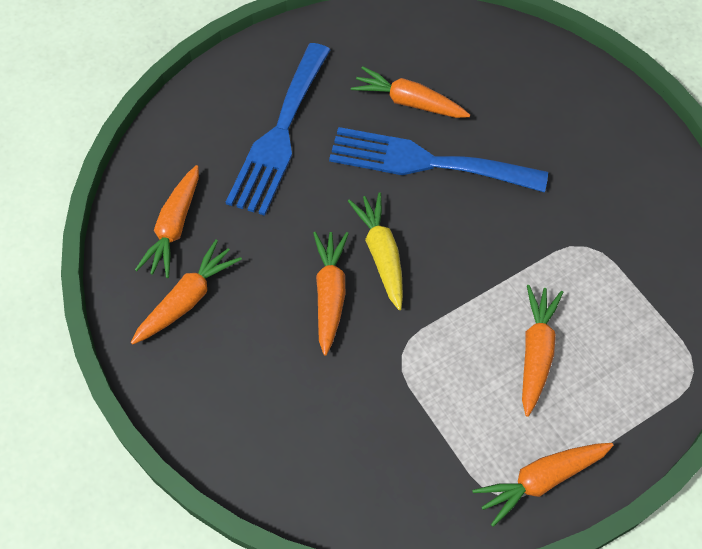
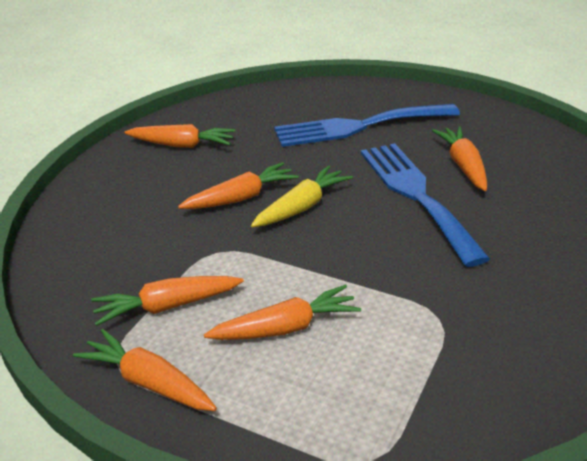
camera: 60 degrees right, 25 degrees down
(174, 228) = (234, 120): orange carrot -> orange carrot (166, 306)

